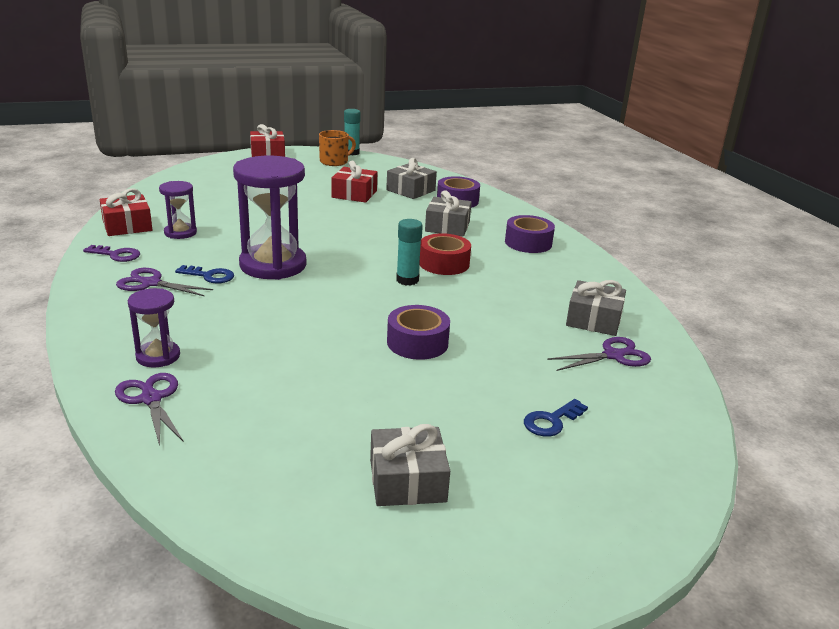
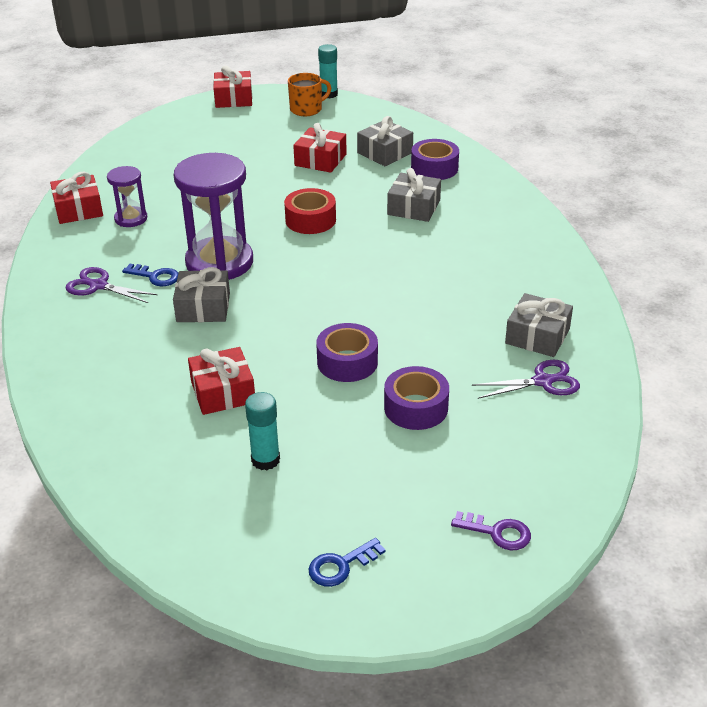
camera: 10 degrees right, 10 degrees up
(116, 255) = (67, 249): purple key -> purple key (497, 532)
(151, 399) = (92, 420): purple scissors -> none
(158, 356) = (101, 373): purple hourglass -> none
(293, 370) = (223, 392): none -> red gift
(407, 280) = (354, 283): turquoise glue stick -> turquoise glue stick (265, 460)
(407, 480) = (306, 511): grey gift -> grey gift (203, 307)
(444, 263) = (397, 260): red tape -> red tape (310, 220)
(528, 243) = (498, 231): purple tape -> purple tape (416, 408)
(551, 421) = (455, 455): blue key -> blue key (341, 566)

